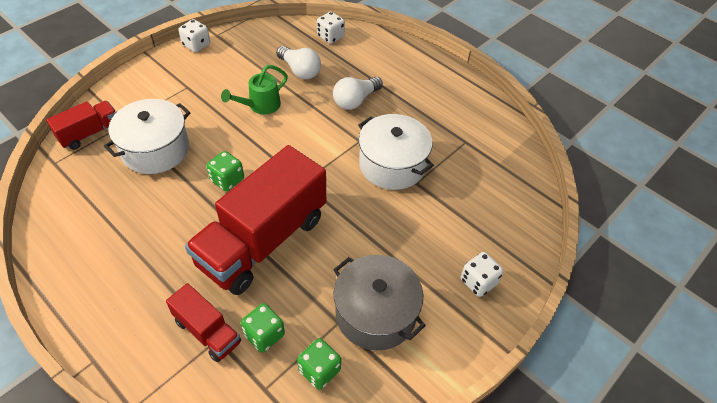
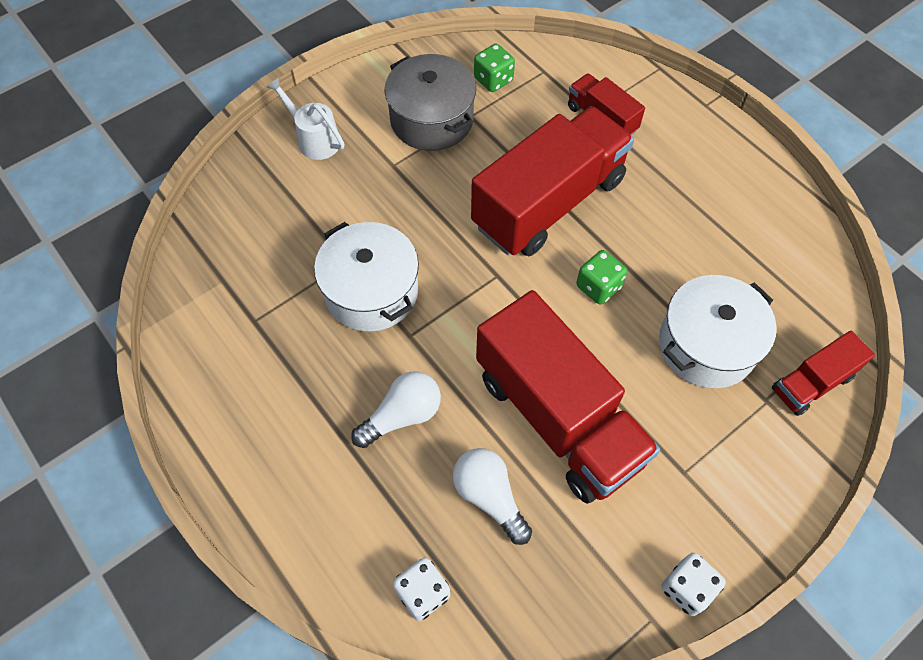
camera: 170 degrees left, 10 degrees up
(260, 106) = (558, 417): green watering can -> red truck
(264, 335) = (545, 111): green dice -> none
(478, 282) = (314, 139): white dice -> white watering can

